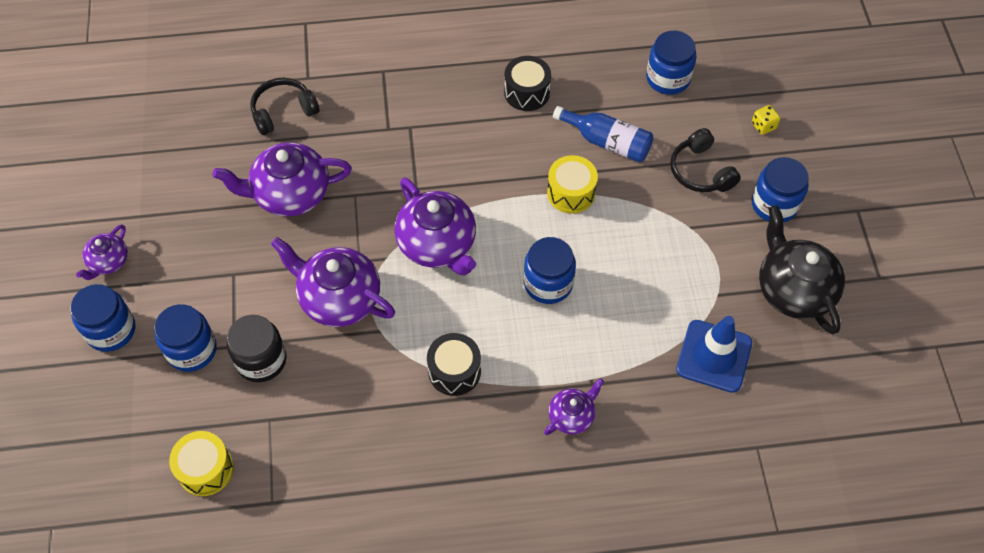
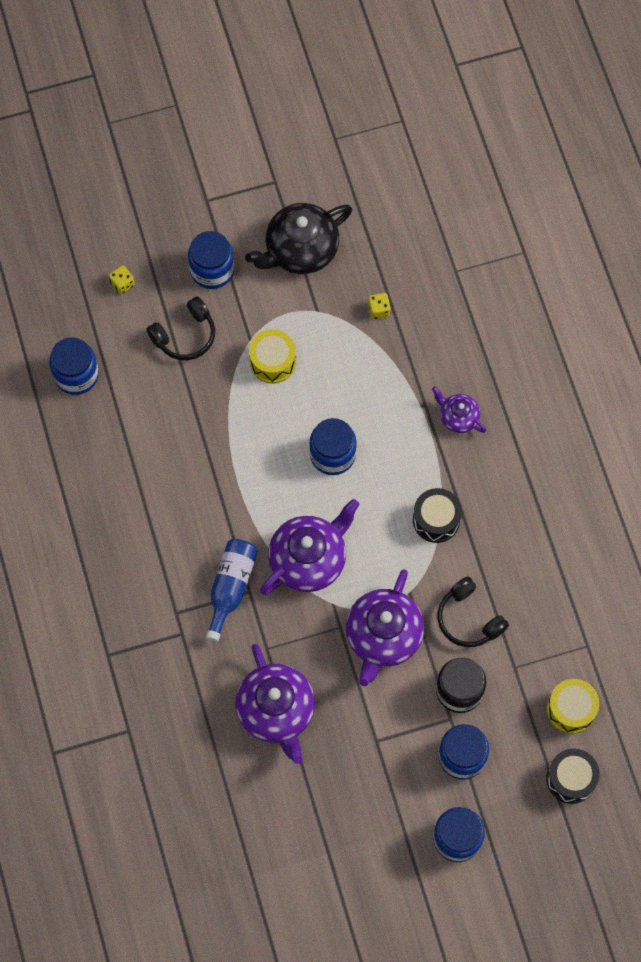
camera: 100 degrees left, 10 degrees up
(108, 262) = (385, 866): purple teapot -> none
(283, 112) = (177, 744): black headphones -> black headphones (469, 618)
(527, 92) = (114, 506): black drum -> black drum (570, 779)
(571, 193) = (229, 448): yellow drum -> yellow drum (272, 362)
(607, 142) = (164, 422): blue bottle -> blue bottle (231, 587)
(714, 356) = (378, 310): blue traffic cone -> yellow dice

